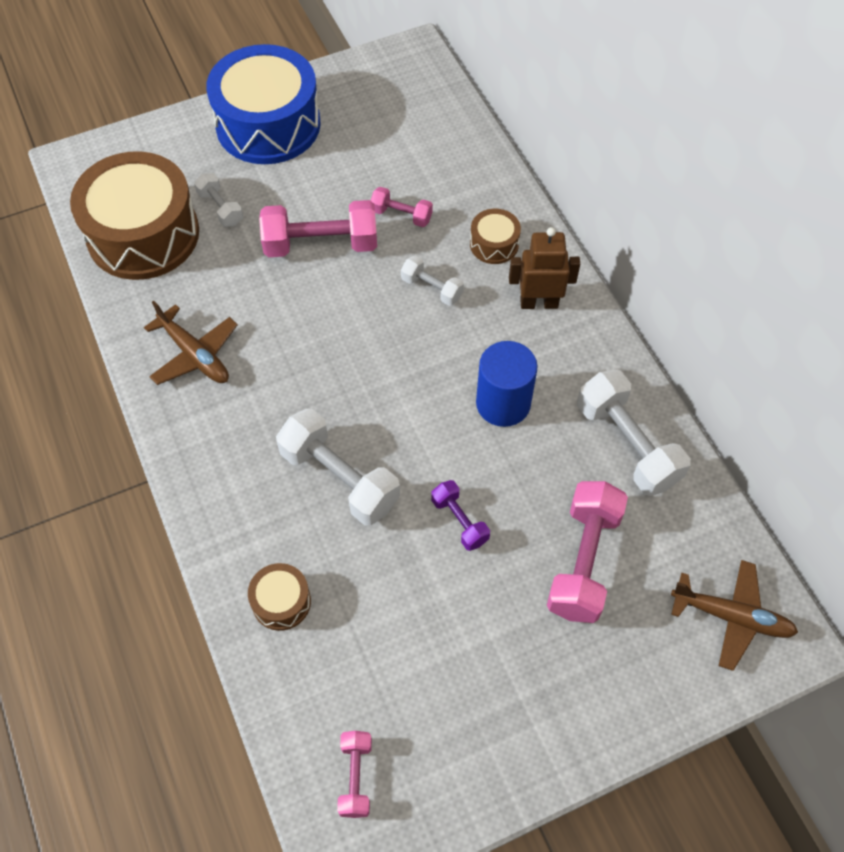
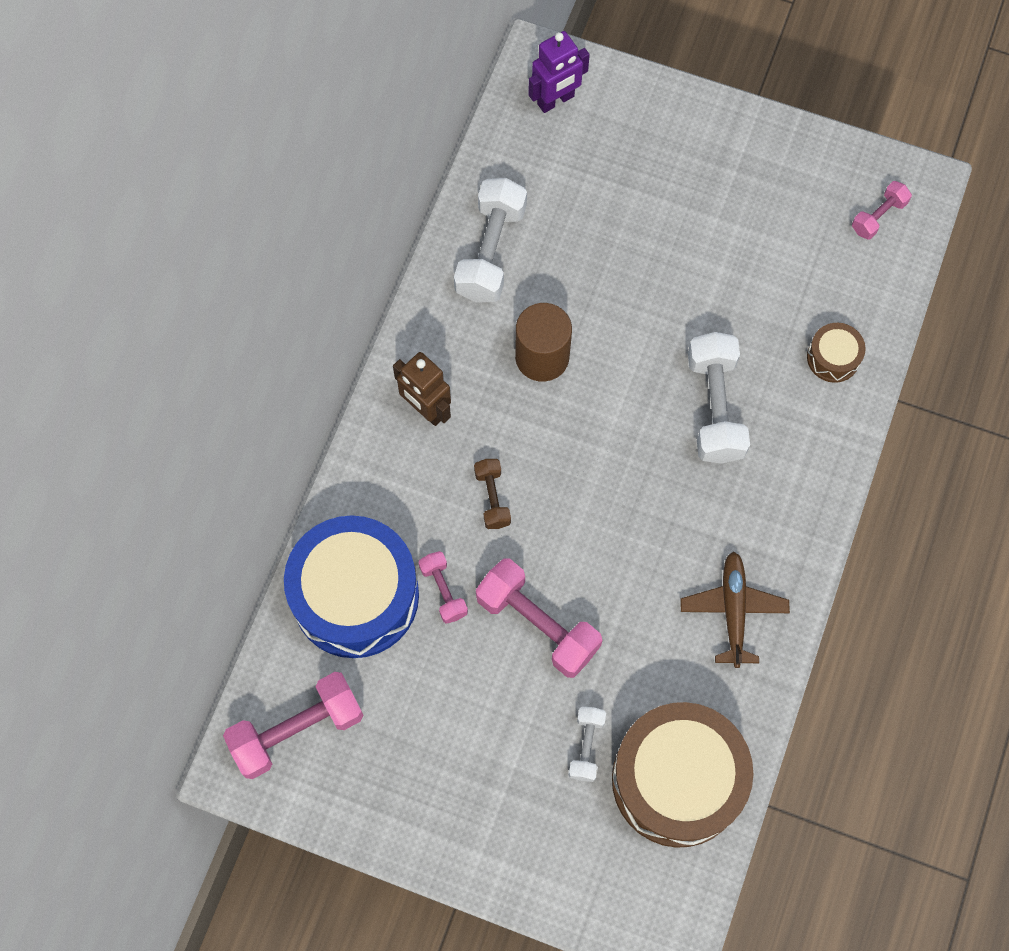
camera: 135 degrees left, 10 degrees up
(268, 124) = (457, 809): blue drum -> blue drum (355, 595)
(431, 288) = (492, 498): white dumbbell -> brown dumbbell
(459, 521) = (662, 304): purple dumbbell -> none
(494, 244) = (400, 492): brown drum -> none
(503, 403) = (542, 357): blue cylinder -> brown cylinder
(583, 561) = (609, 209): pink dumbbell -> pink dumbbell (297, 730)
(732, 617) = (556, 100): brown plane -> purple robot

